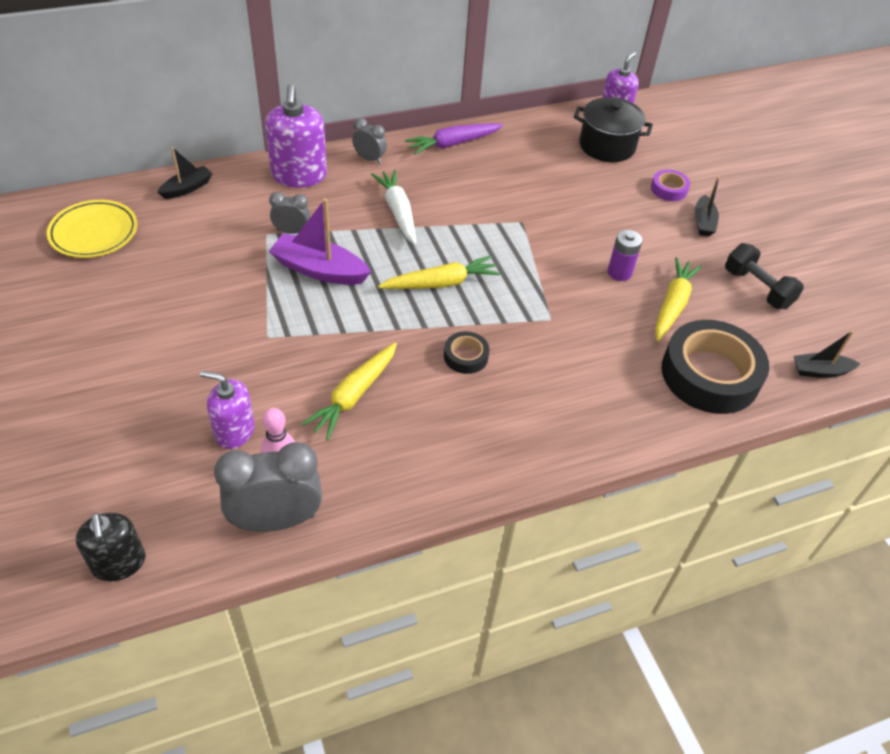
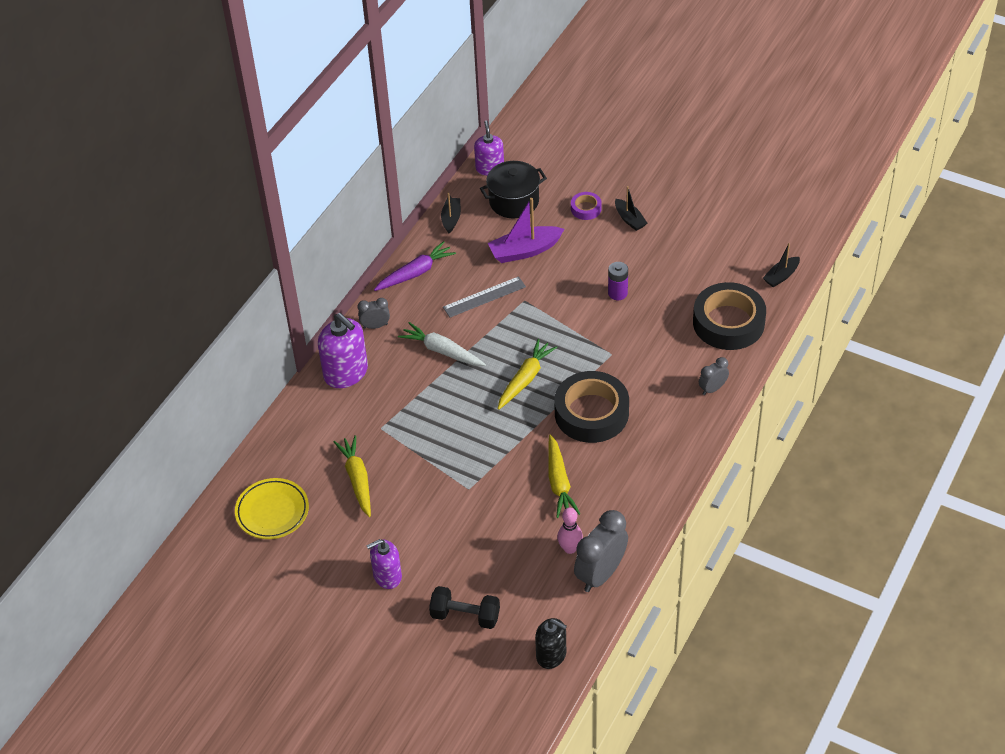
camera: 35 degrees left, 0 degrees up
(187, 188) = (286, 437): black boat -> black boat (451, 219)
(234, 431) = (521, 551): purple soap dispenser -> purple soap dispenser (387, 576)
(291, 231) = (394, 414): grey clock -> grey clock (712, 388)
(319, 270) = (444, 426): purple boat -> purple boat (525, 251)
(453, 144) = (415, 273): purple carrot -> purple carrot turned 150 degrees counterclockwise
(466, 356) = (591, 413): black tape -> black tape, size x2.20
(489, 196) = (484, 297): none -> grey ruler
(672, 305) = (668, 293): yellow carrot -> yellow carrot (357, 480)
(757, 289) = (702, 245): black dumbbell -> black dumbbell (465, 616)

